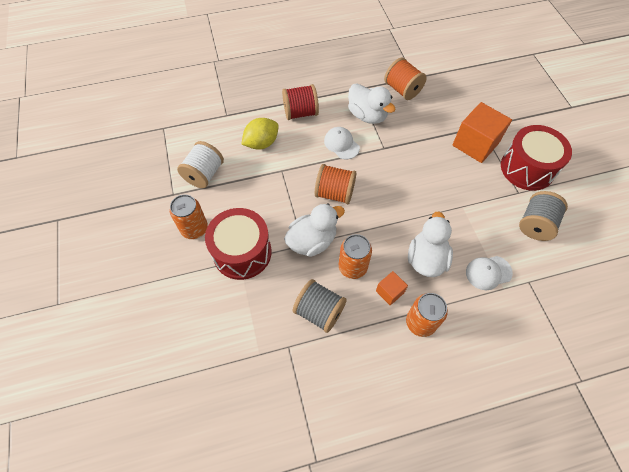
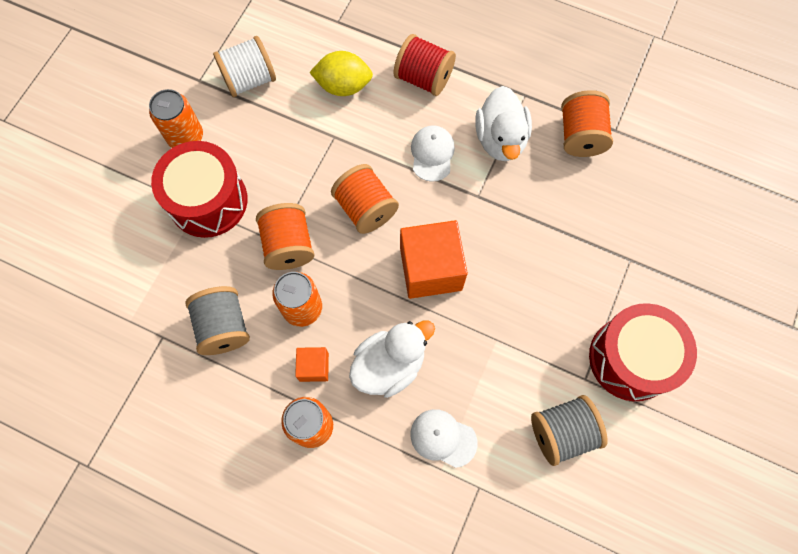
camera: 40 degrees right, 10 degrees up
(312, 241) = (288, 245): white duck -> orange spool
(475, 144) = (598, 277): orange cube -> orange cube (430, 269)

